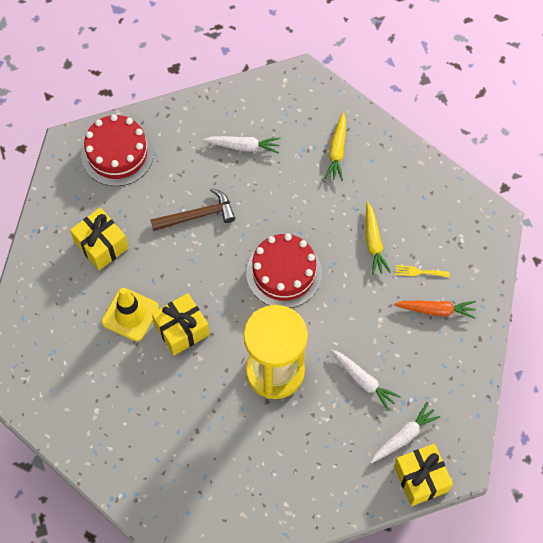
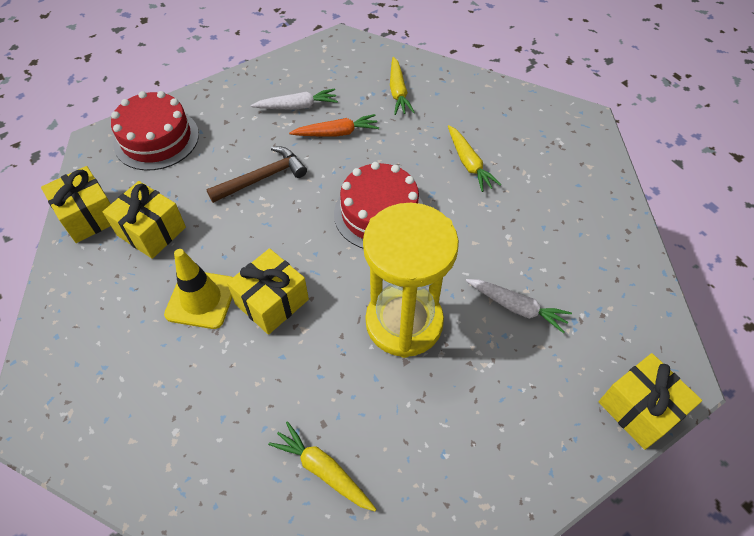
camera: 15 degrees left, 10 degrees down
(55, 219) = (89, 216): none -> yellow gift
(189, 462) = (323, 470): none -> yellow carrot
(404, 436) = (594, 361): white carrot -> none
(419, 272) = (530, 180): yellow fork -> none
(436, 310) = (566, 213): orange carrot -> orange carrot (336, 133)

